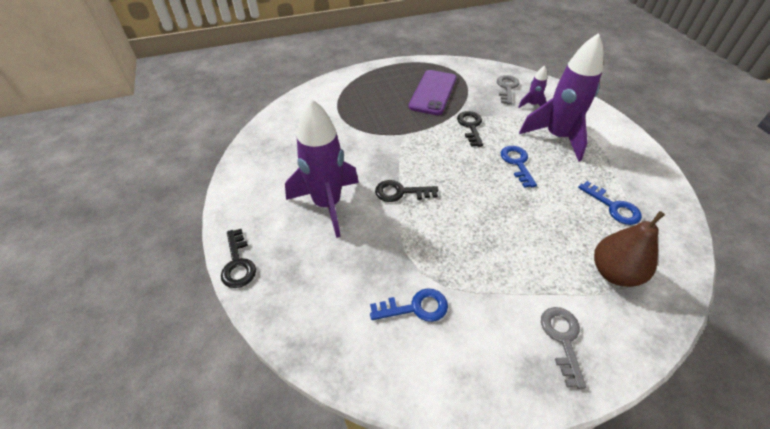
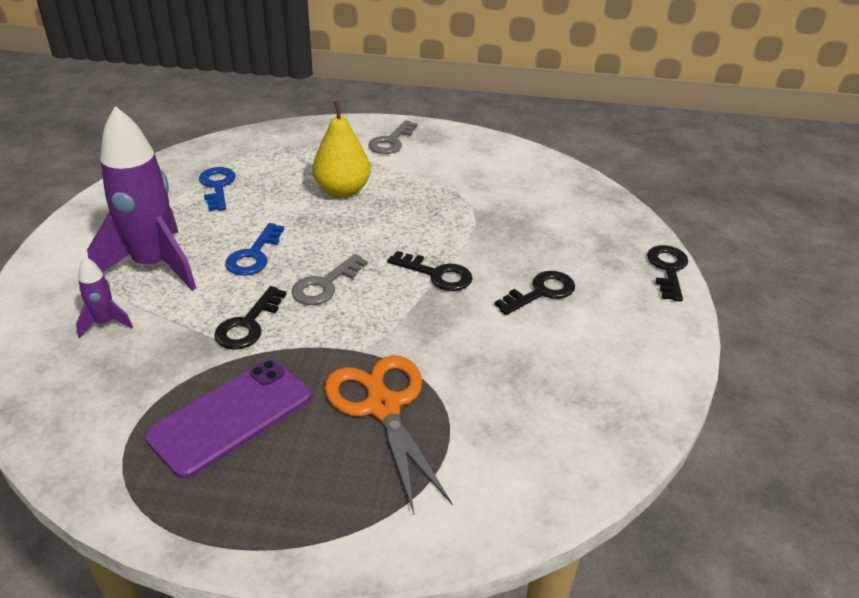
camera: 155 degrees left, 10 degrees down
(327, 204) = (541, 292): purple rocket -> black key
(375, 115) = (383, 406): none -> orange scissors
(415, 307) = (495, 187): blue key -> none
(507, 88) = (90, 371): grey key -> grey key (325, 285)
(529, 242) = (342, 191): none -> yellow pear
(614, 273) = (297, 154): brown pear -> none

